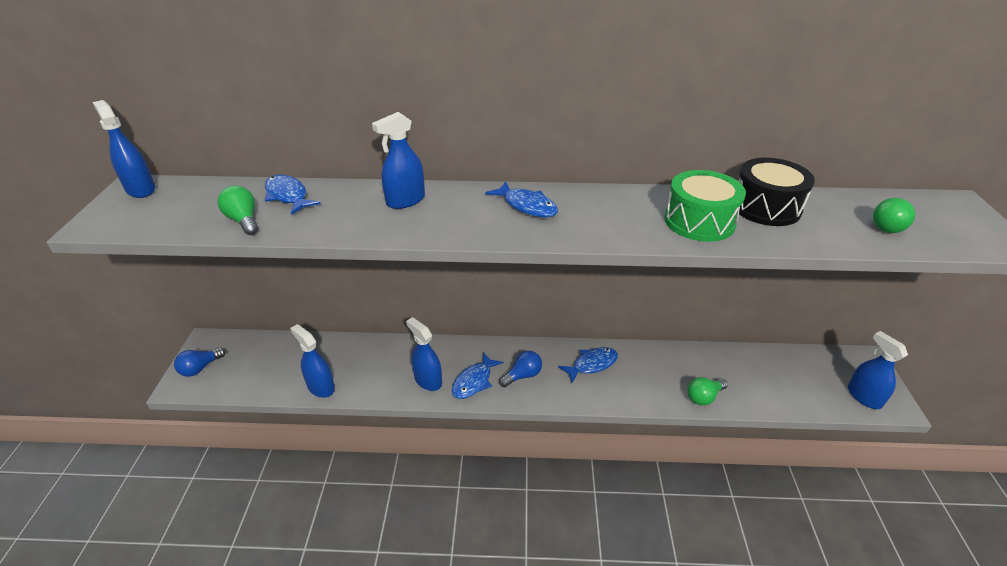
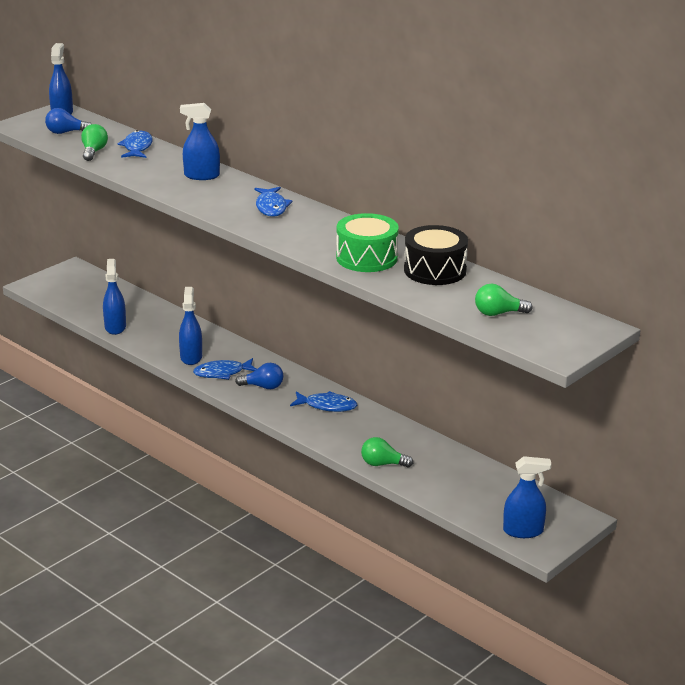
camera: 40 degrees right, 10 degrees down
(200, 368) = (53, 282): blue light bulb -> blue light bulb (66, 132)
(864, 396) = (523, 531): blue spray bottle -> blue spray bottle turned 75 degrees clockwise

